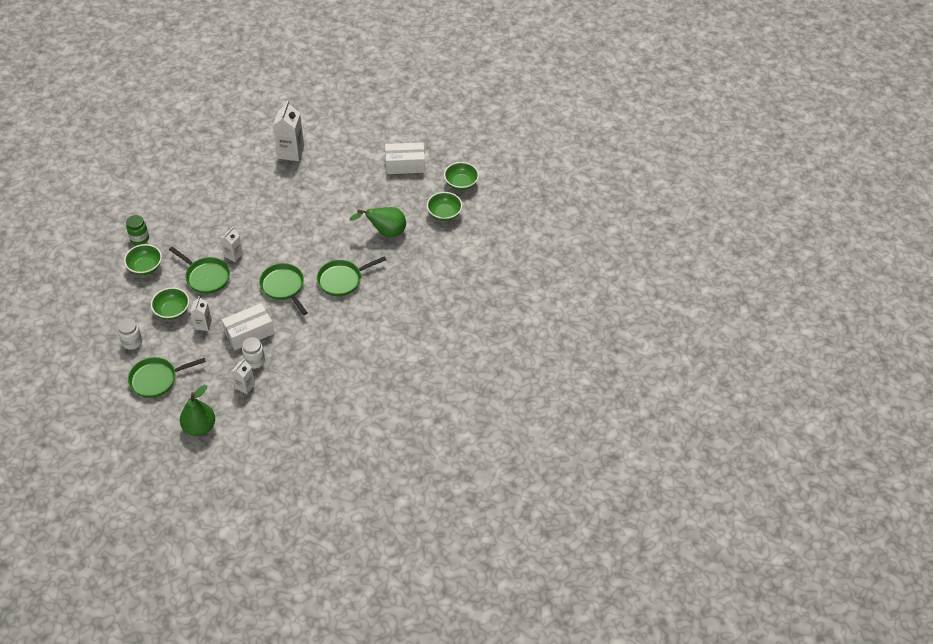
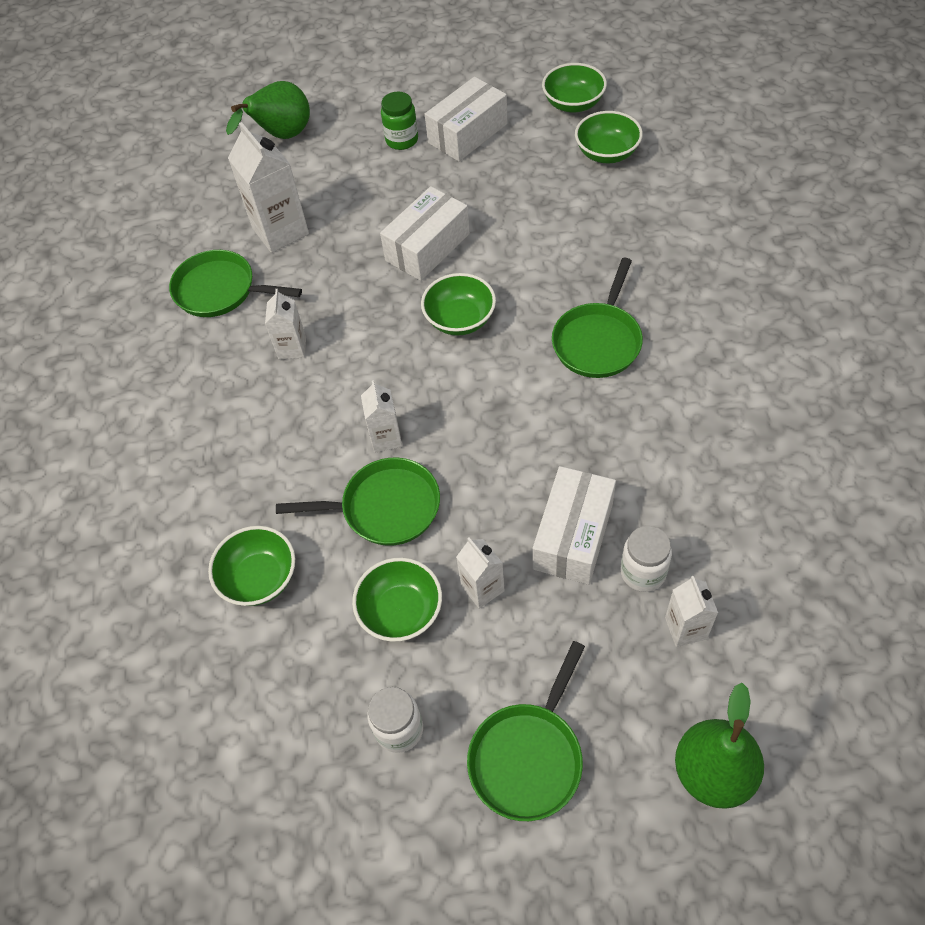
camera: 35 degrees left, 5 degrees up
(139, 238) = (190, 540): green jar -> green jar (402, 140)
(242, 200) = (292, 348): none -> white carton
(283, 287) = (528, 421): green pan -> green pan (220, 290)
(308, 234) = (460, 319): none -> green bowl
(331, 199) = (427, 247): none -> white box
(385, 232) = (565, 233): green pear -> green pear (282, 137)

